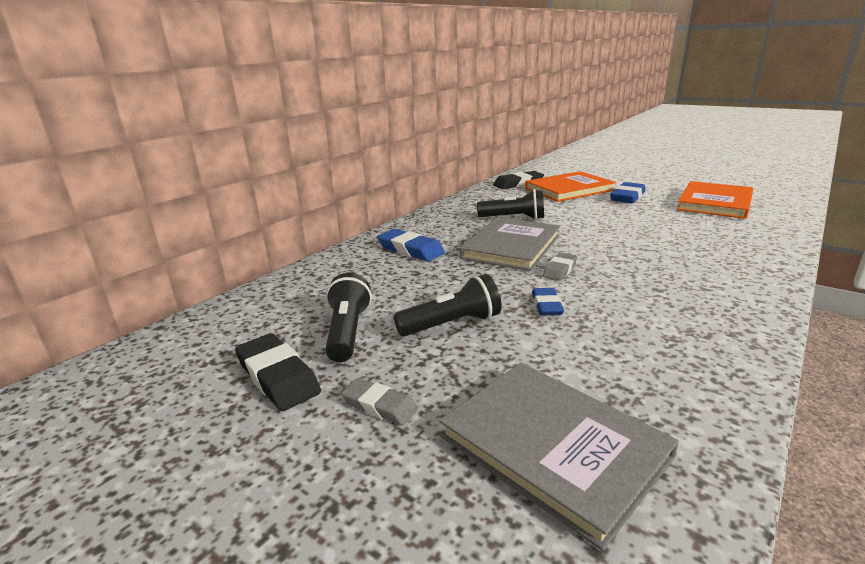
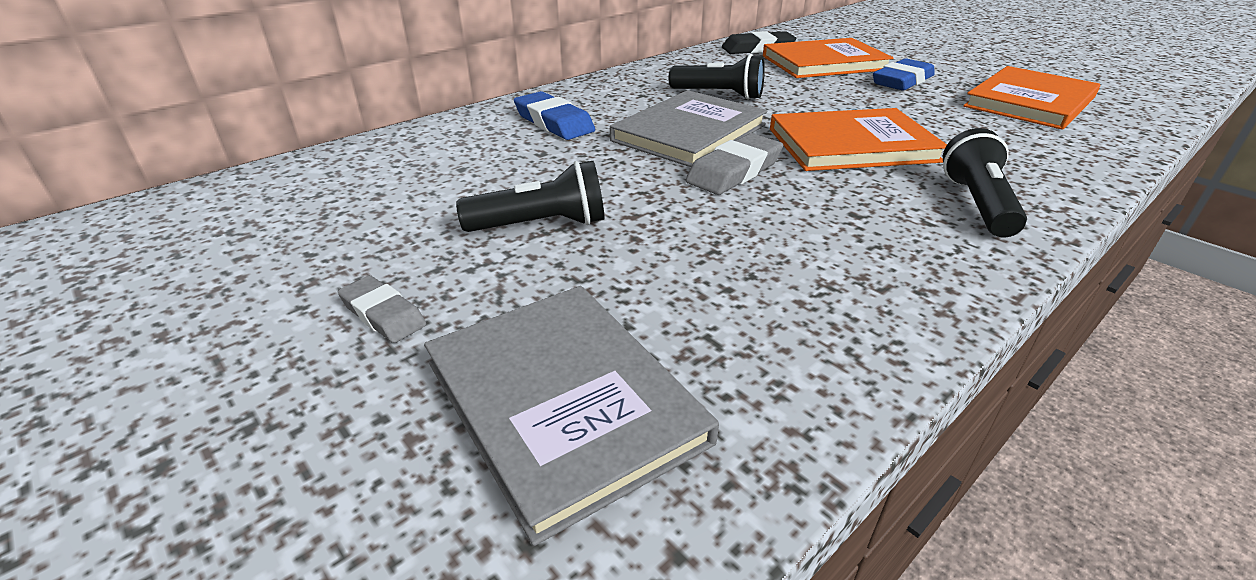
camera: 10 degrees right, 10 degrees up
(277, 377) = (289, 260): black eraser -> none
(348, 332) = (406, 217): black flashlight -> black flashlight (977, 204)
(546, 305) = (683, 216): blue eraser -> none
(560, 270) = (734, 171): grey eraser -> grey eraser, size x1.60
(624, 243) = (851, 145): none -> orange book

